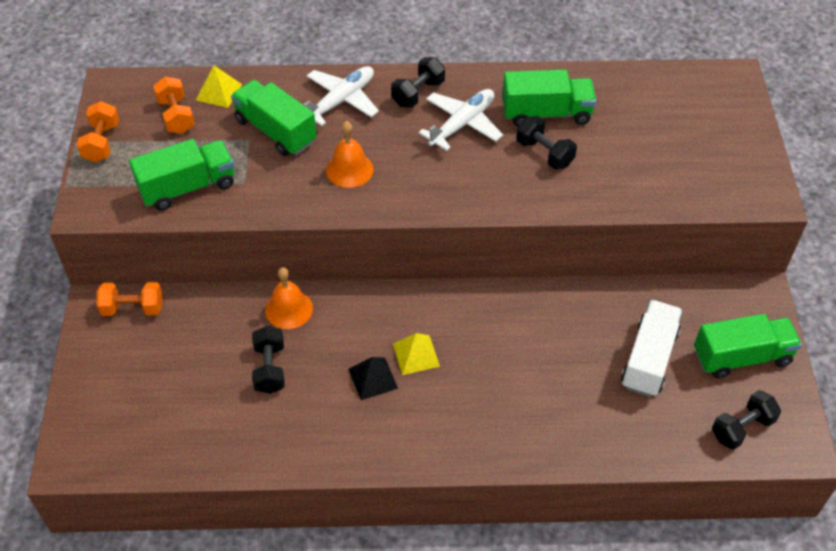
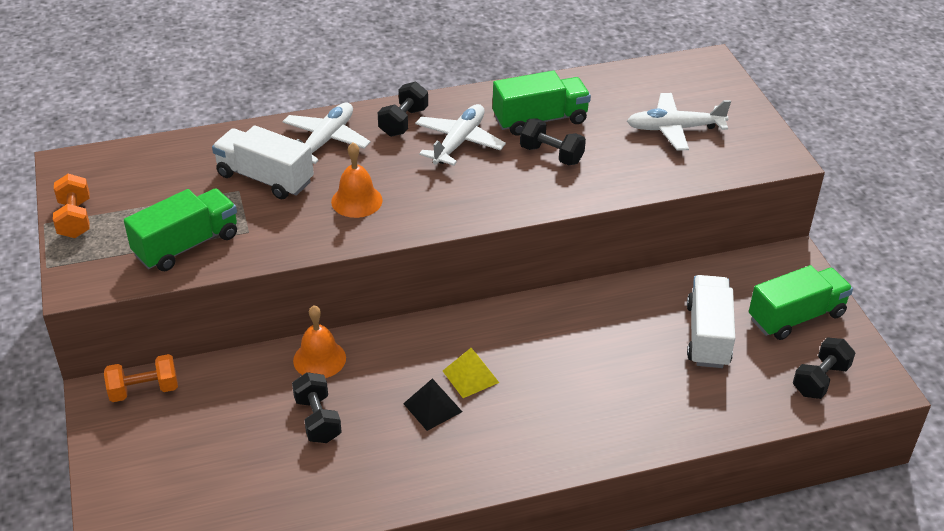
camera: 15 degrees left, 10 degrees down
(176, 116) = (151, 181): orange dumbbell -> none
(218, 92) = (190, 152): yellow pyramid -> none
(275, 131) = (265, 178): green truck -> white truck
(673, 146) = (674, 129): none -> white plane

